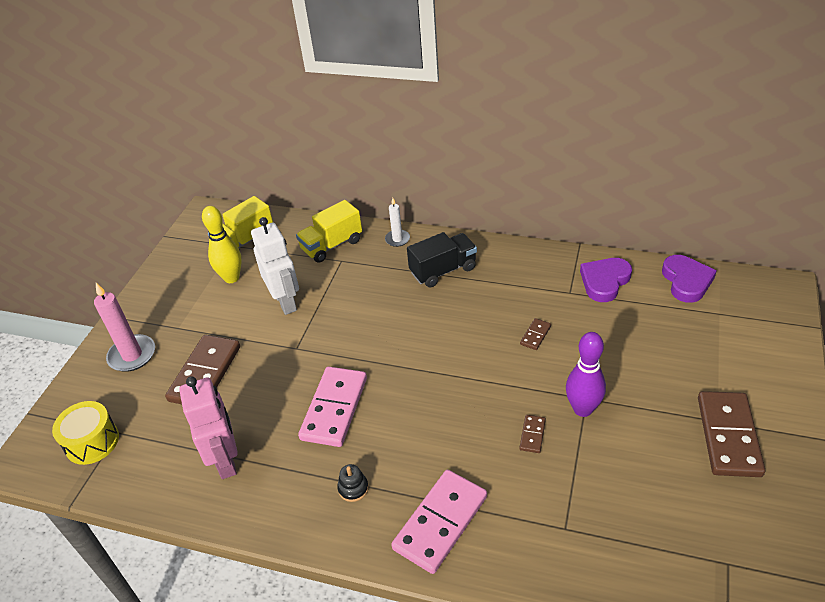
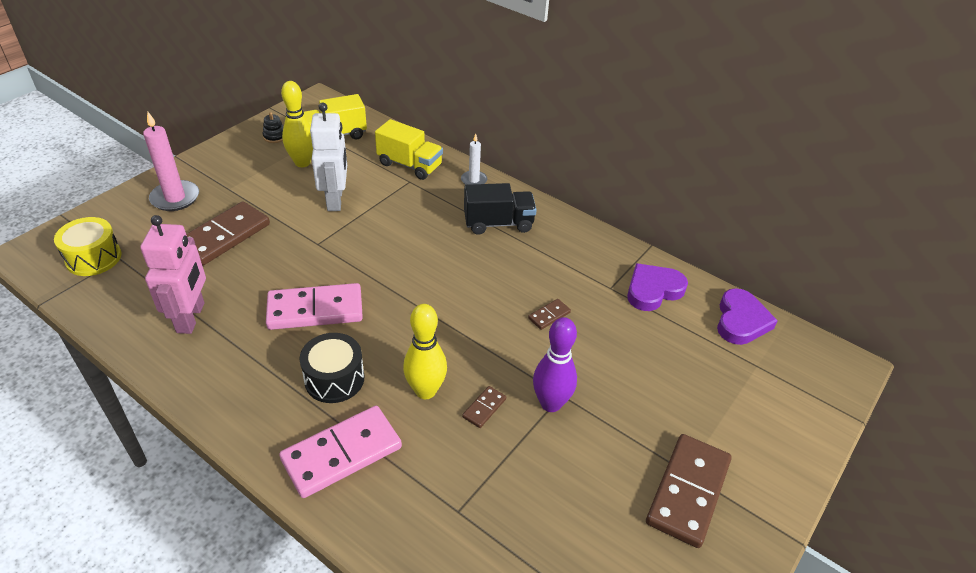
camera: 15 degrees right, 0 degrees up
(332, 245) = (410, 165): yellow truck -> yellow truck turned 135 degrees counterclockwise
(334, 408) = (315, 310): pink domino -> pink domino turned 45 degrees clockwise
(353, 488) = (283, 388): black stacking toy -> black stacking toy (275, 137)
(392, 462) = (334, 379): none -> black drum
(475, 440) = (425, 391): none -> yellow bowling pin

